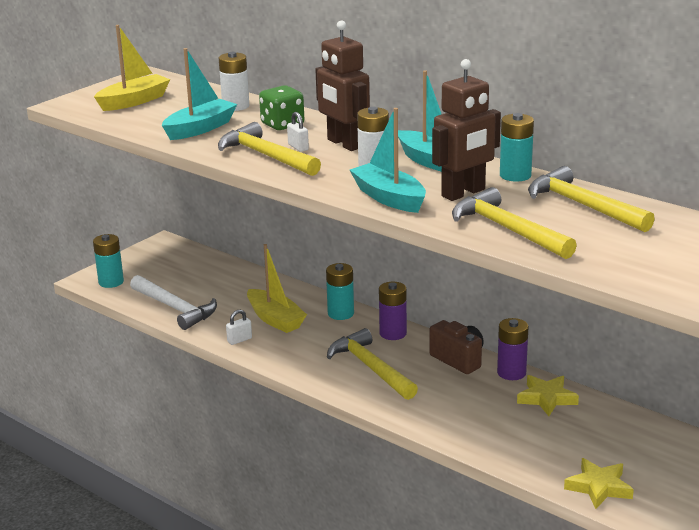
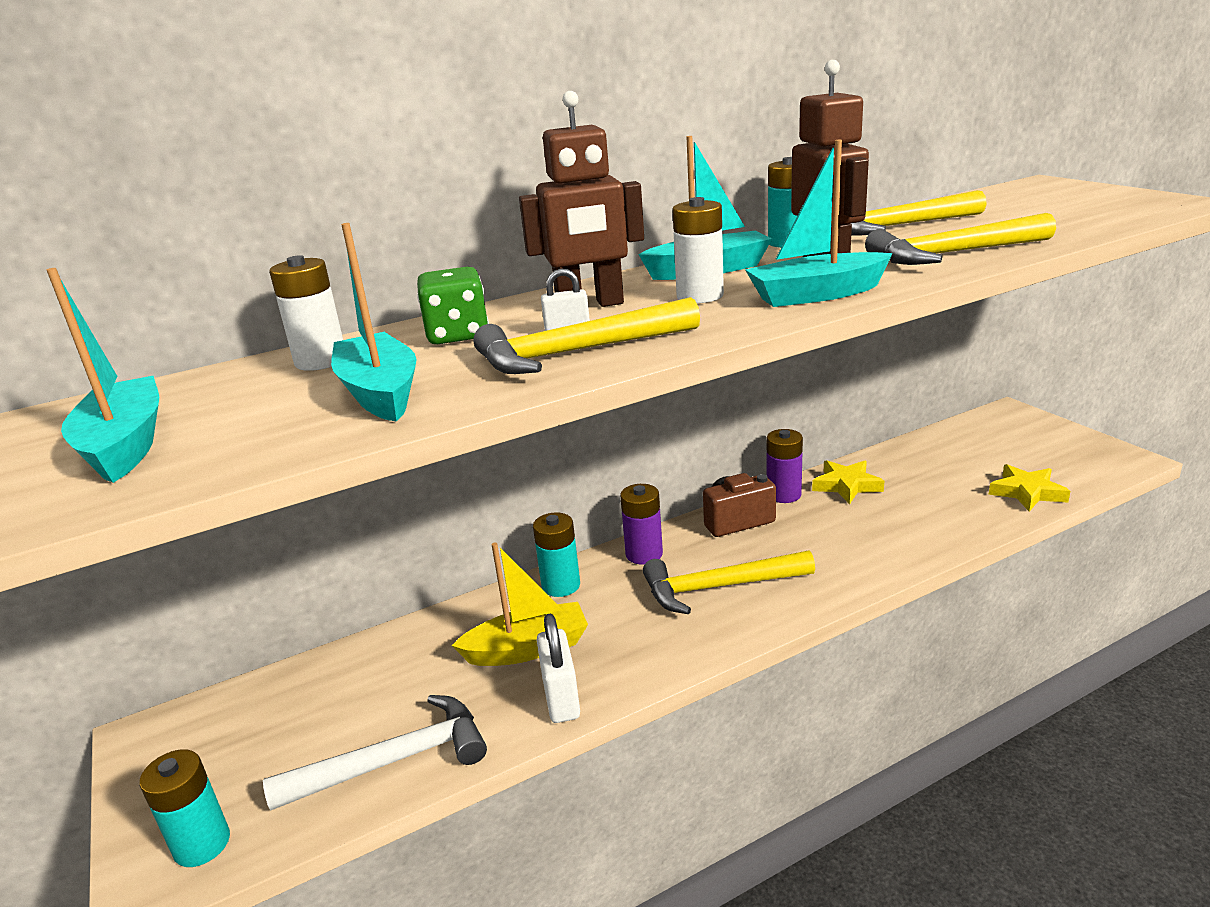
camera: 65 degrees left, 0 degrees up
(134, 101) = (126, 445): yellow boat -> turquoise boat
(239, 340) = (561, 698): white padlock -> white padlock, size x1.70

